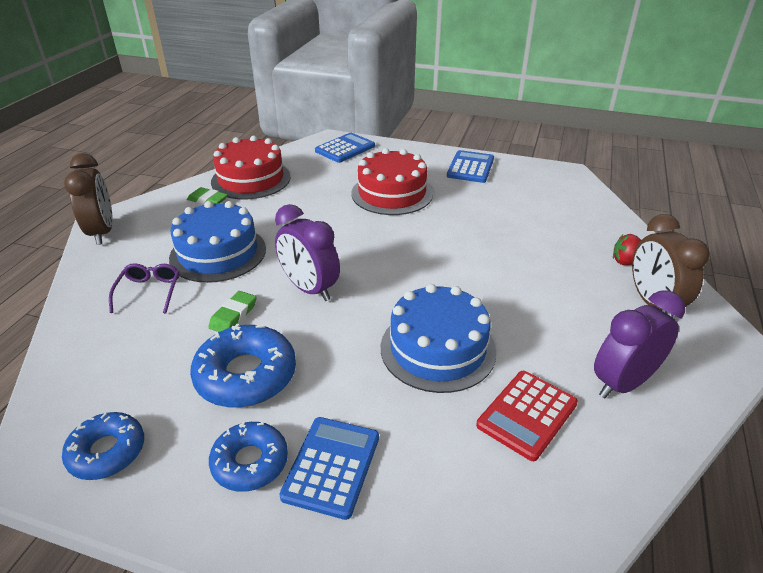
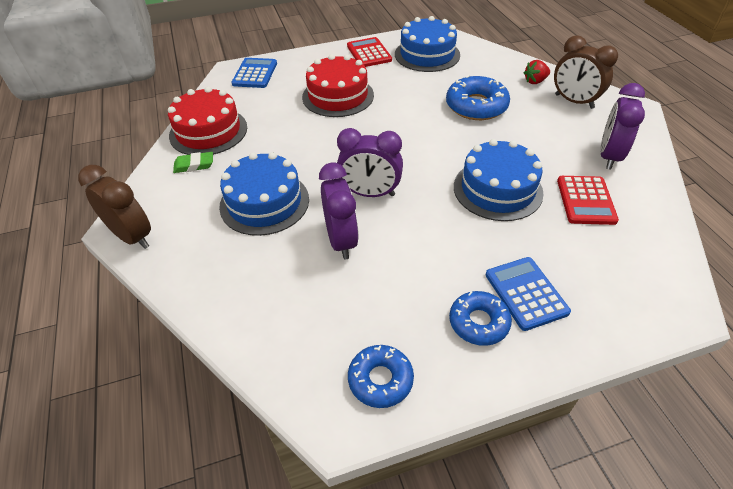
camera: 35 degrees left, 10 degrees up
(149, 292) = (249, 260): purple glasses -> none
(233, 315) = (341, 241): green eraser -> purple clock
(246, 375) = (405, 274): blue donut -> blue donut (476, 106)
(470, 167) = (369, 53): blue calculator -> red calculator
(530, 189) = (427, 54): none -> blue cake

